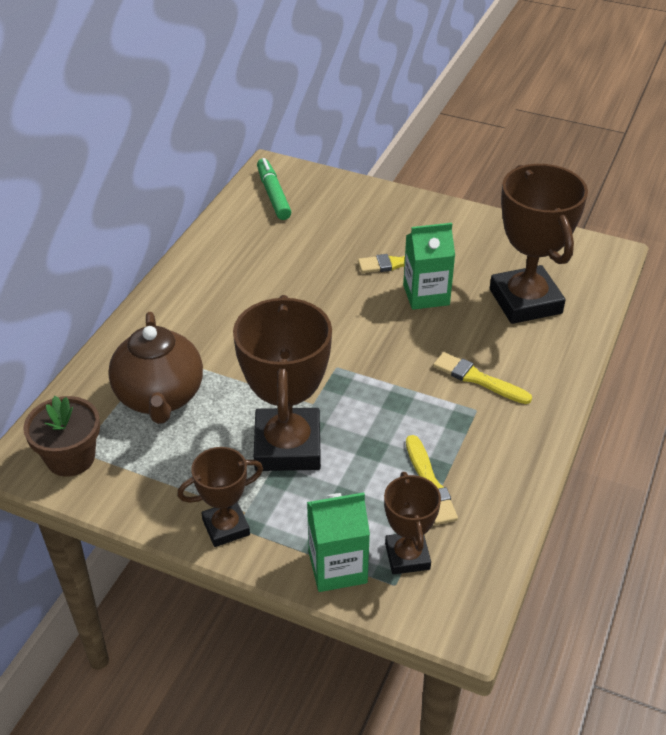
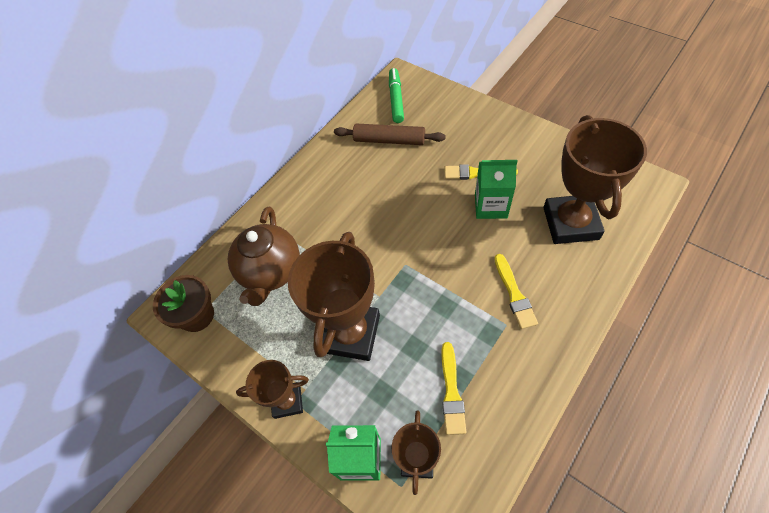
camera: 20 degrees right, 15 degrees up
(277, 240) = (389, 140): none -> brown rolling pin
(478, 379) = (514, 294): yellow brush -> yellow brush turned 150 degrees counterclockwise

